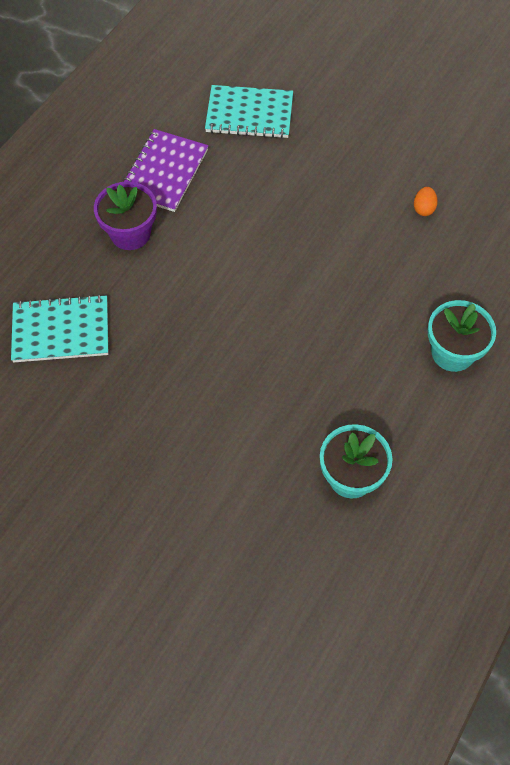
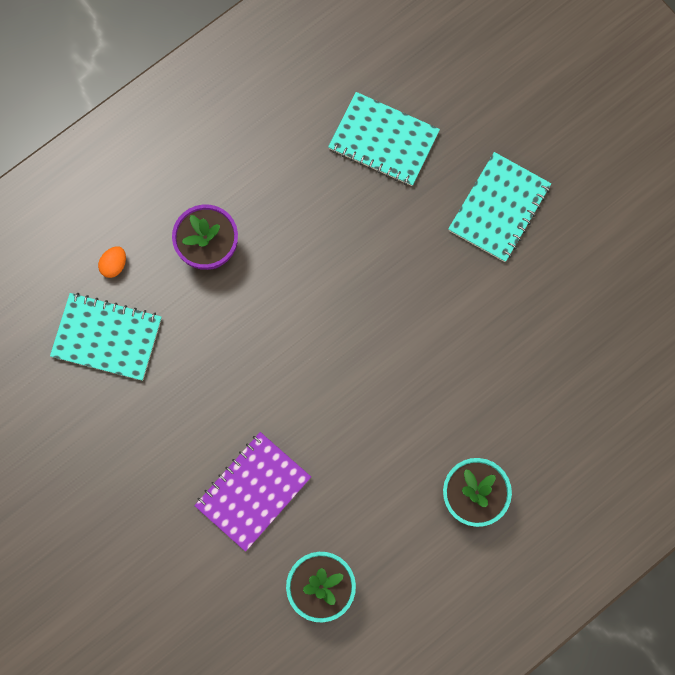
camera: 20 degrees right, 15 degrees up
(164, 172) = (268, 185): purple notebook -> purple notebook (253, 491)
(367, 133) = (499, 208): none -> turquoise notebook
(423, 208) = (517, 323): orange egg -> orange egg (114, 265)

